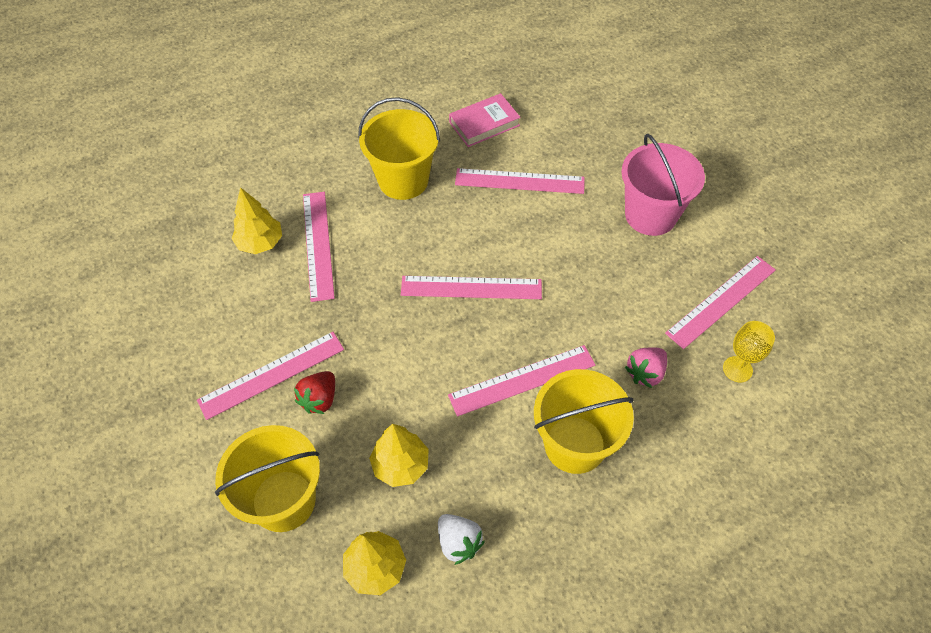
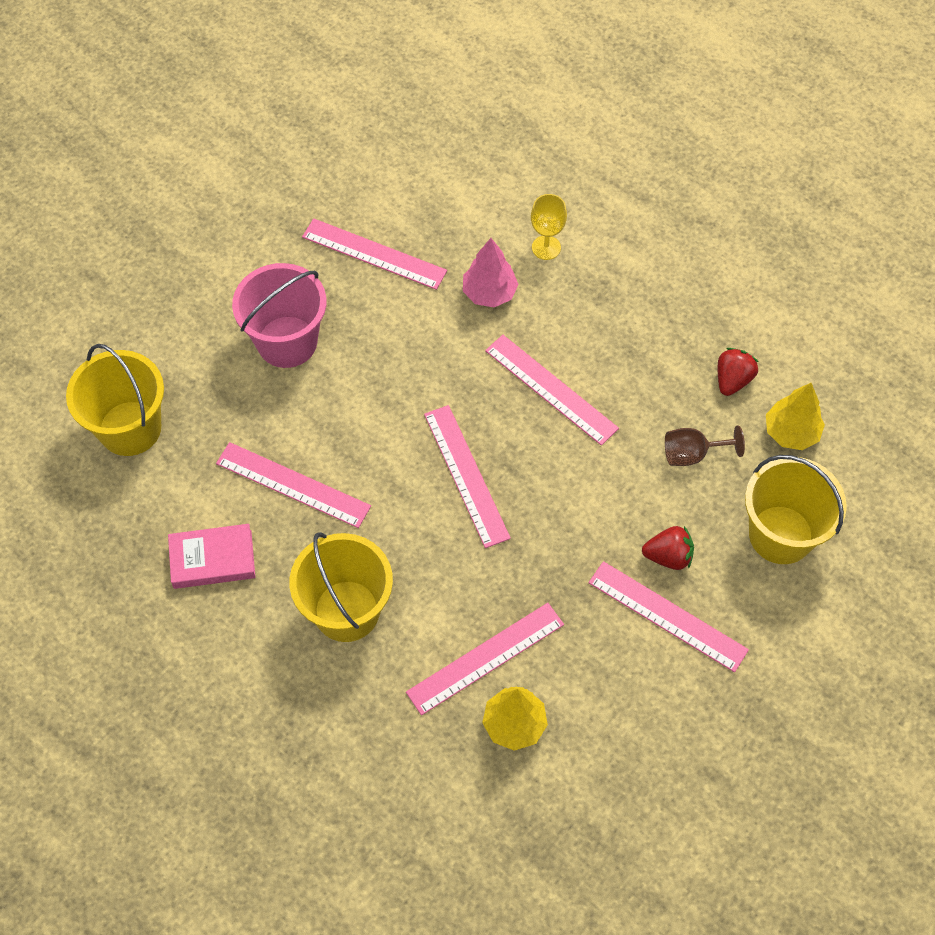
camera: 115 degrees left, 5 degrees up
(401, 465) = (692, 454): yellow tree -> brown goblet
(458, 542) = (732, 380): white strawberry -> red strawberry
(484, 124) = (212, 559): pink book -> pink book turned 45 degrees counterclockwise
(519, 181) = (293, 485): pink ruler -> pink ruler turned 45 degrees counterclockwise
(574, 444) = (593, 325): yellow bucket -> yellow bucket (130, 428)
(645, 373) = (489, 293): pink strawberry -> pink tree
(737, 369) = (447, 224): yellow goblet -> yellow goblet (546, 247)

